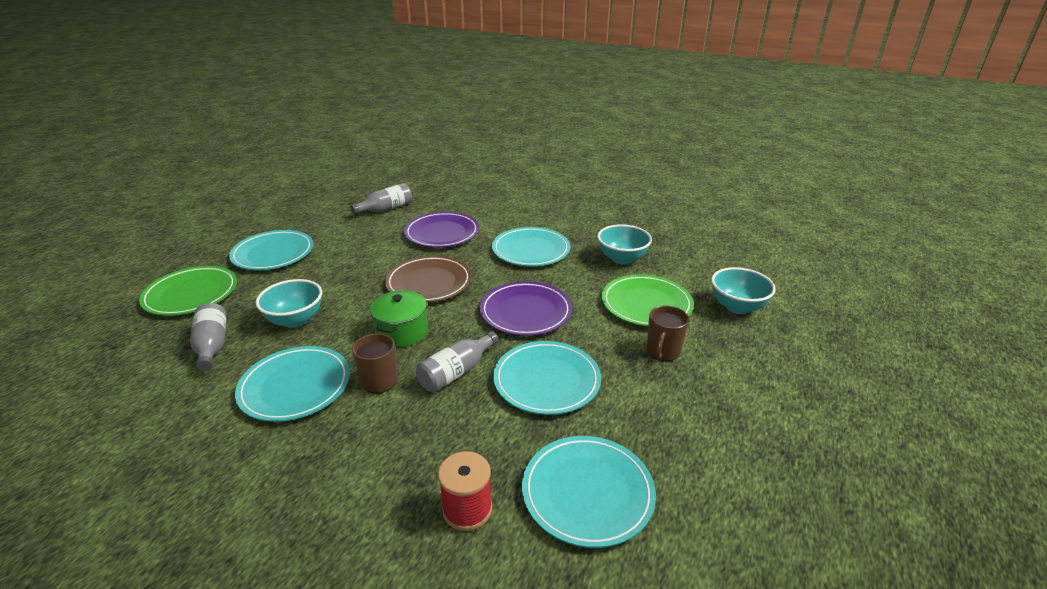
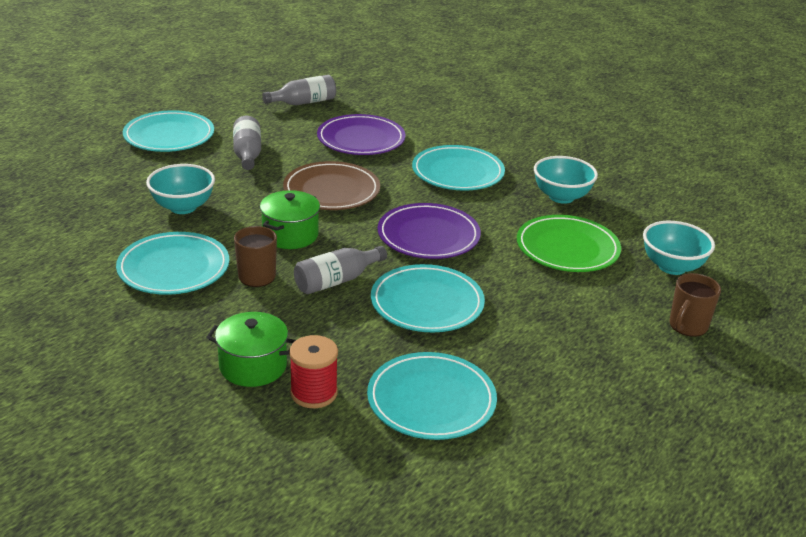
camera: 10 degrees right, 0 degrees up
(191, 294) = (80, 166): green plate -> none
(212, 346) = (97, 219): grey bottle -> grey bottle (247, 154)
(396, 488) = (253, 366): none -> green pot
(662, 352) = (563, 297): brown mug -> brown mug (687, 326)

